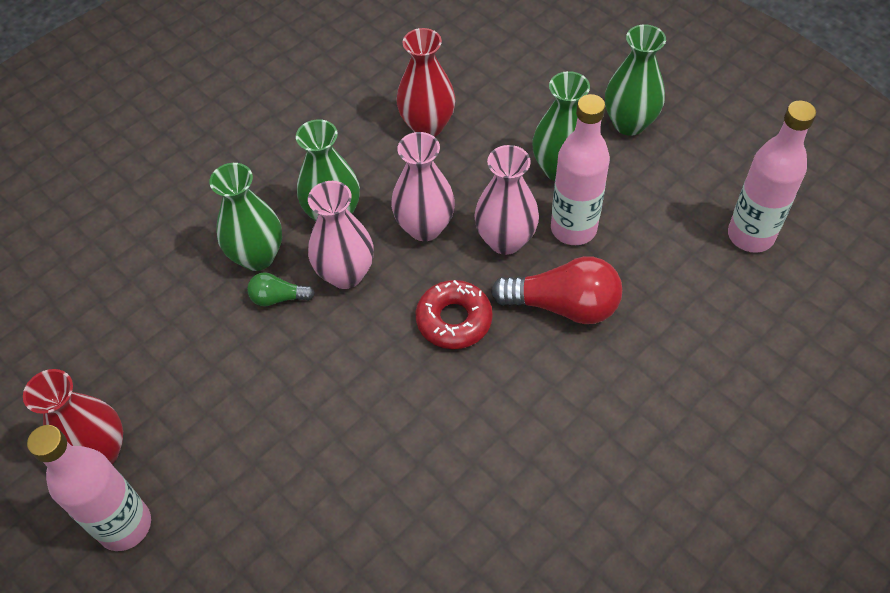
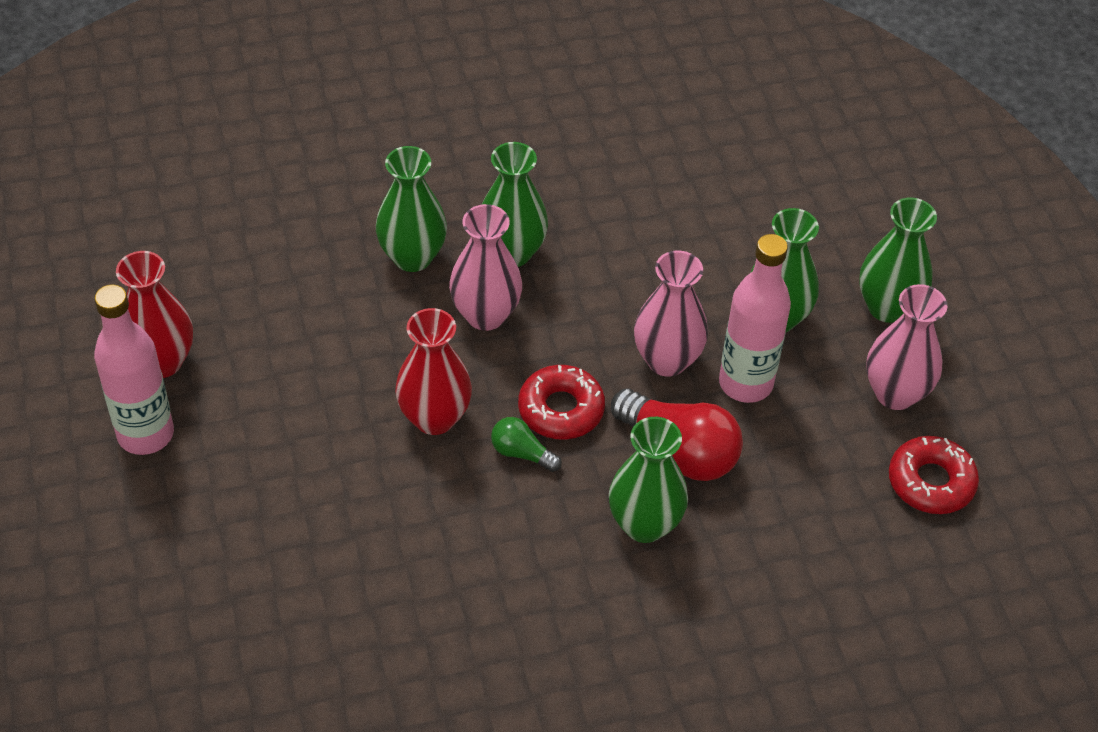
camera: 25 degrees right, 5 degrees down
(278, 298) = (407, 305): green light bulb -> green light bulb (521, 453)
(425, 227) = (594, 308): pink vase -> pink vase (895, 393)
(427, 126) = (668, 209): red vase -> red vase (434, 418)
(578, 378) = (644, 524): none -> green vase
(750, 235) = (931, 482): pink bottle -> red donut

